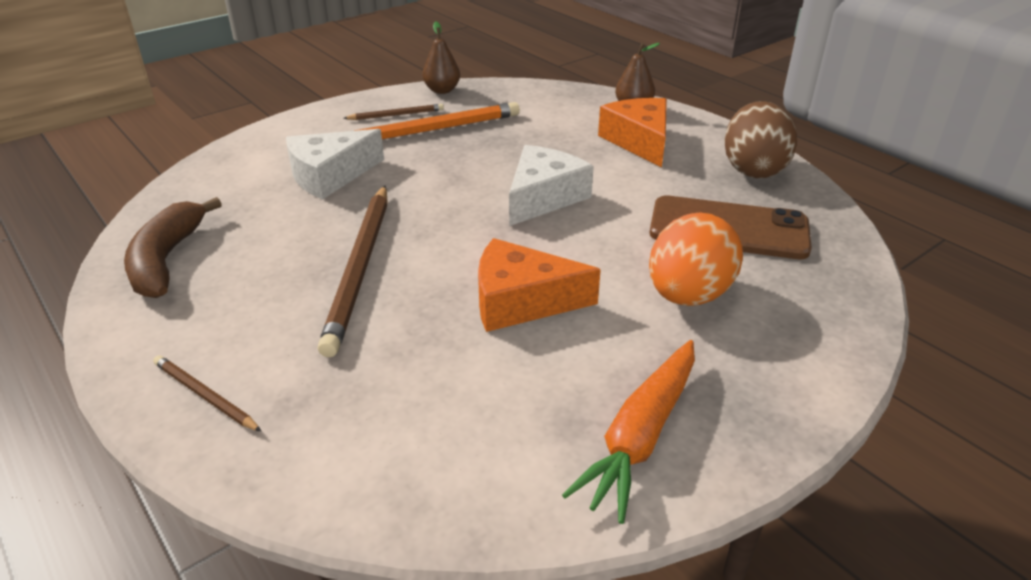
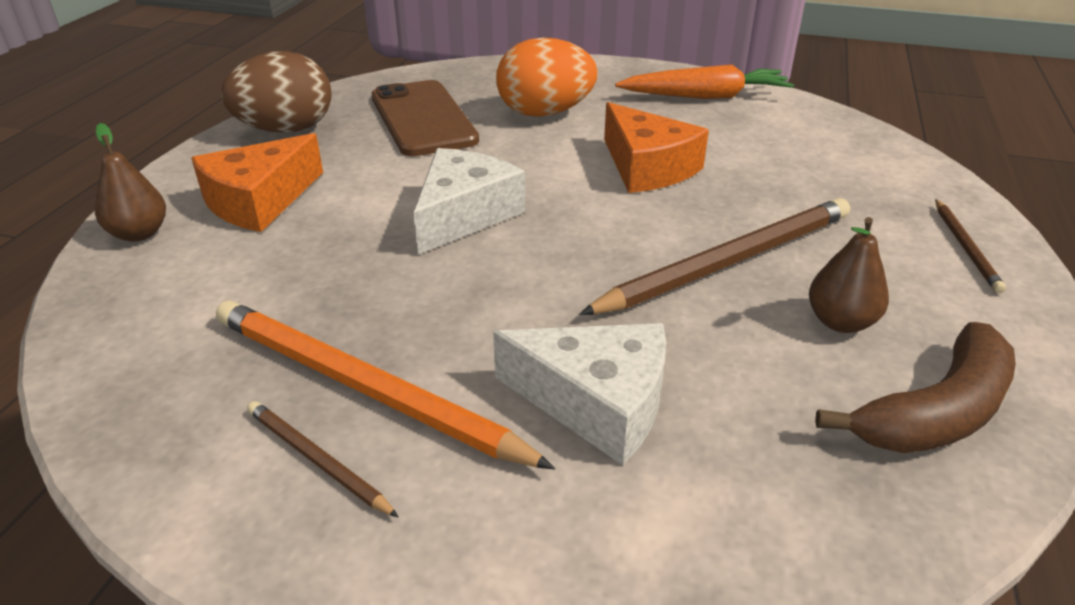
camera: 125 degrees left, 0 degrees up
(442, 90) = (150, 462): brown pear -> brown pear (840, 322)
(543, 197) = (464, 214): white cheese -> white cheese turned 120 degrees clockwise

